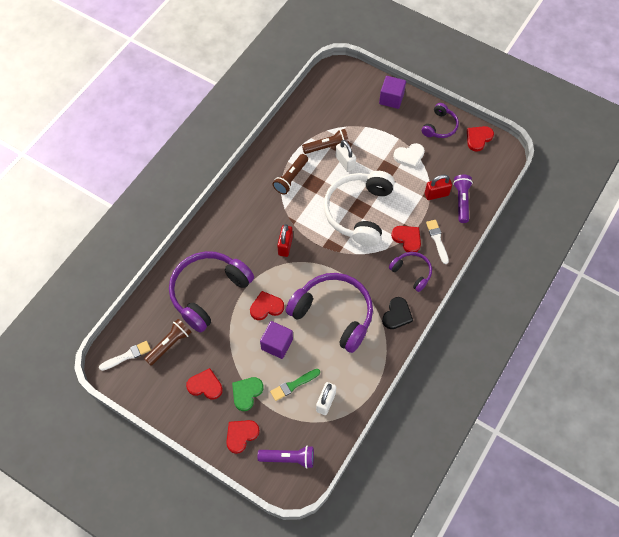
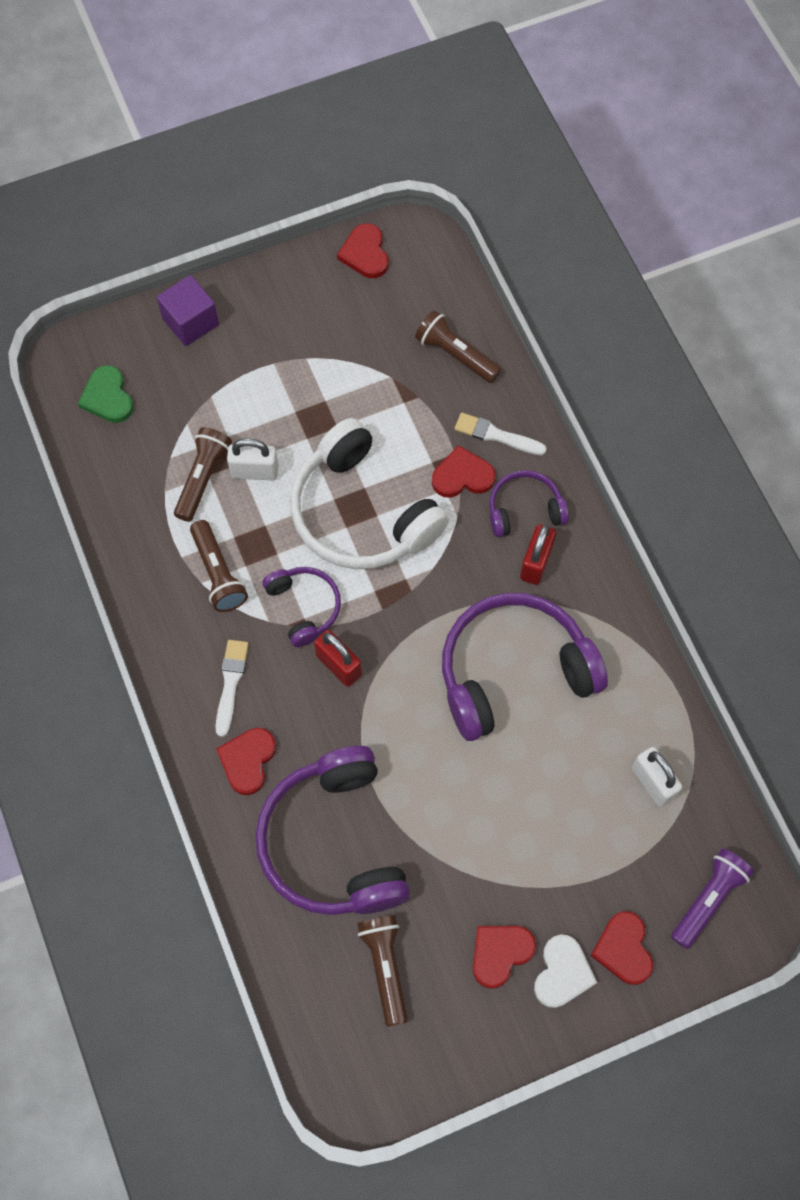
camera: 55 degrees left, 5 degrees up
(127, 356) = (356, 1053): white brush -> white brush (230, 683)
(246, 393) = (558, 895): green heart -> green heart (107, 397)
(266, 307) = (428, 767): red heart -> red heart (247, 760)
(277, 344) = (505, 793): purple cube -> none
(293, 385) = (592, 812): green brush -> none
(397, 315) = (580, 580): black heart -> none
(409, 156) = (318, 371): white heart -> white heart (562, 973)
(436, 194) = (417, 380): red padlock -> red padlock (536, 563)
(440, 126) = (300, 290): purple headphones -> purple headphones (304, 607)
(461, 201) = (455, 354): purple flashlight -> brown flashlight

